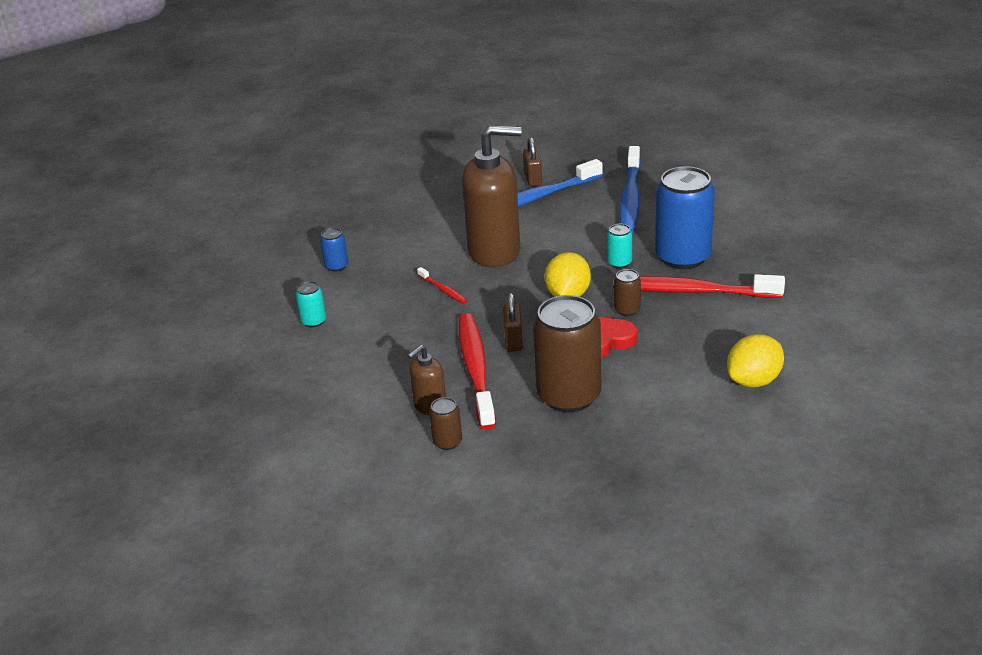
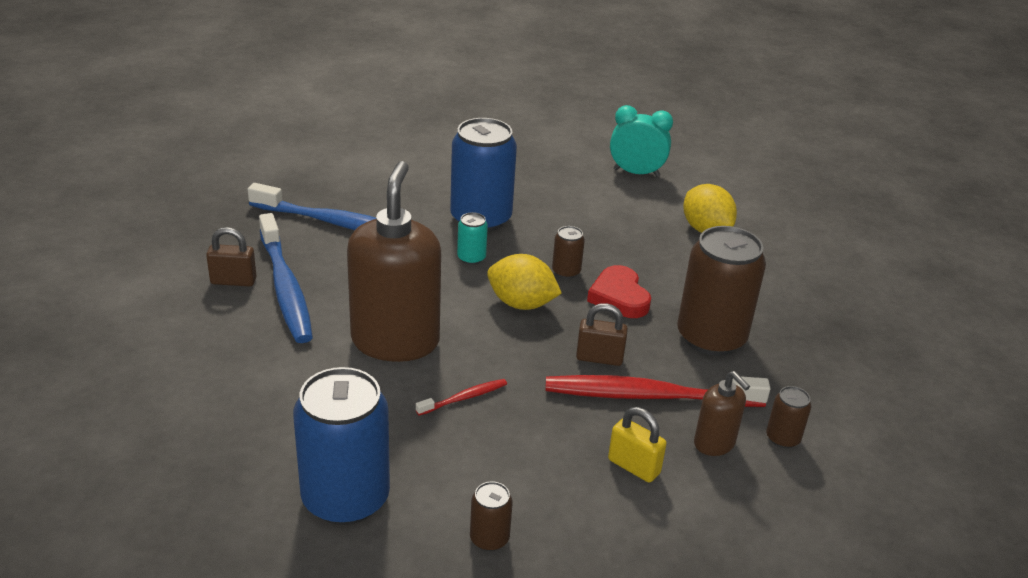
camera: 85 degrees left, 0 degrees up
(314, 321) = (489, 538): turquoise can -> brown can
(336, 266) = (345, 498): blue can -> blue can, size x2.26
(393, 370) = (633, 466): none -> yellow padlock
(692, 291) = (548, 227): red toothbrush -> none
(837, 328) = (636, 173): none -> turquoise clock

